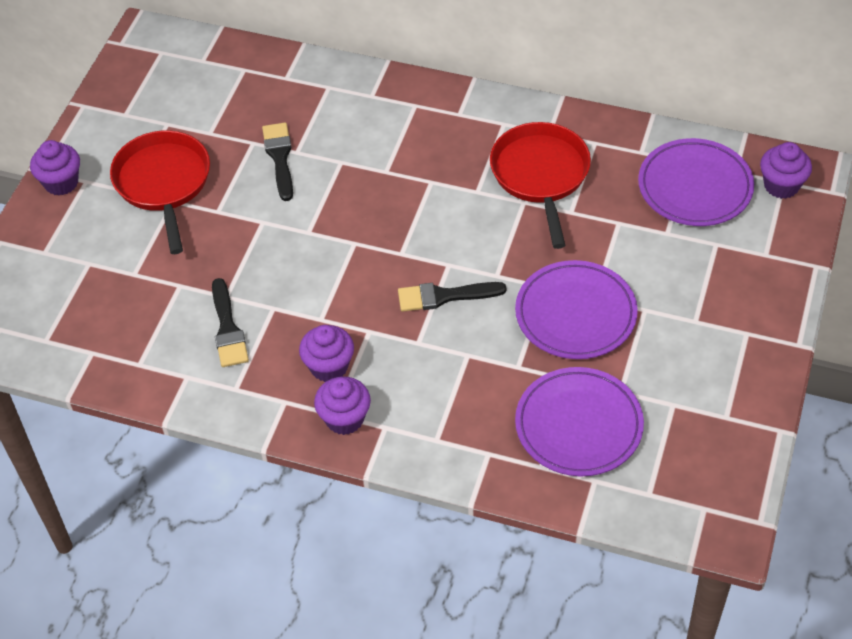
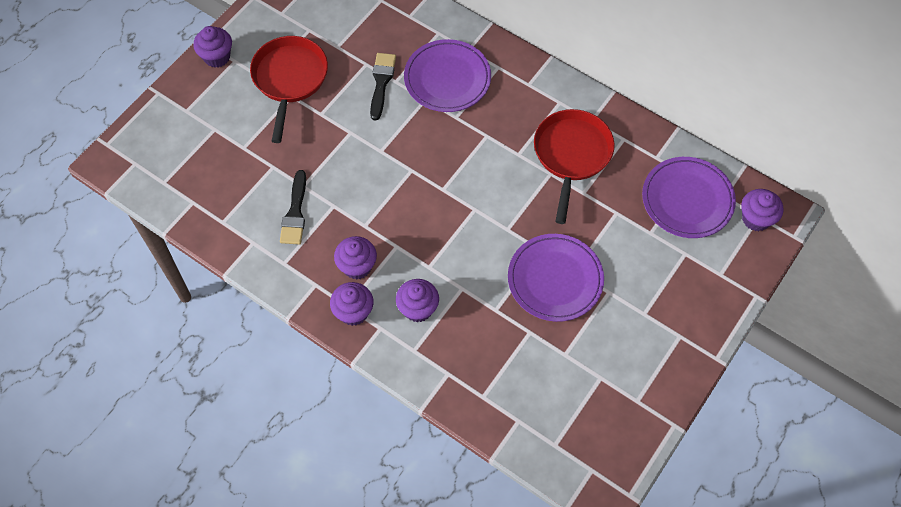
camera: 15 degrees right, 10 degrees up
(423, 392) = (418, 309): none -> purple cupcake
(444, 296) = (462, 235): black brush -> none
(578, 425) = (523, 372): purple plate -> purple plate (447, 79)

